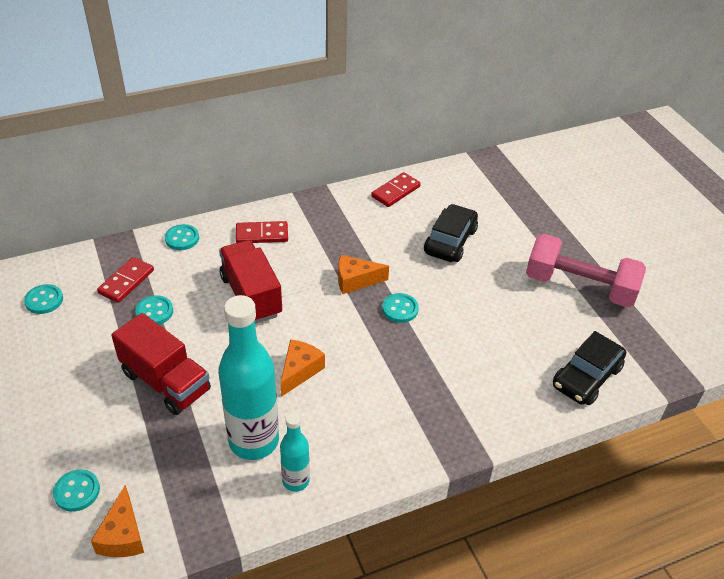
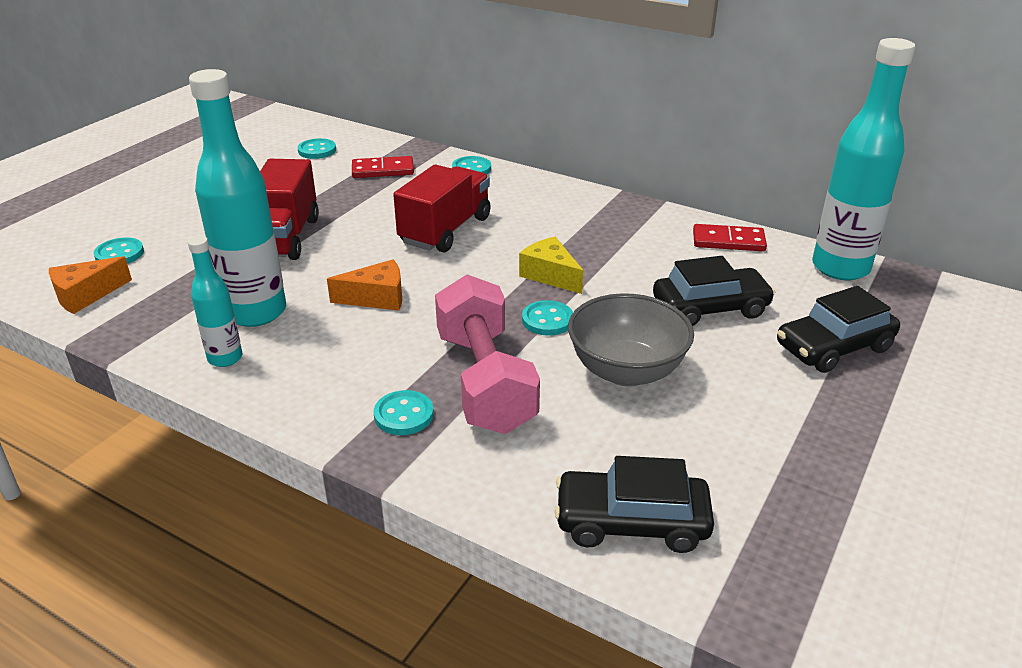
camera: 55 degrees right, 10 degrees down
(154, 312) = (363, 197): turquoise button -> turquoise button (404, 415)
(262, 234) = (536, 200): red domino -> none
(355, 280) = (550, 275): orange cheese -> yellow cheese
(461, 173) = (840, 268): none -> turquoise bottle
(474, 307) = (626, 371): none -> grey bowl
(521, 224) = (833, 347): none -> black car
(579, 287) = (798, 445): pink dumbbell -> pink dumbbell (485, 381)

